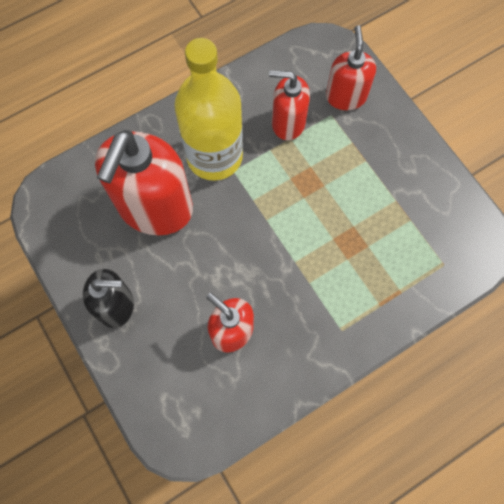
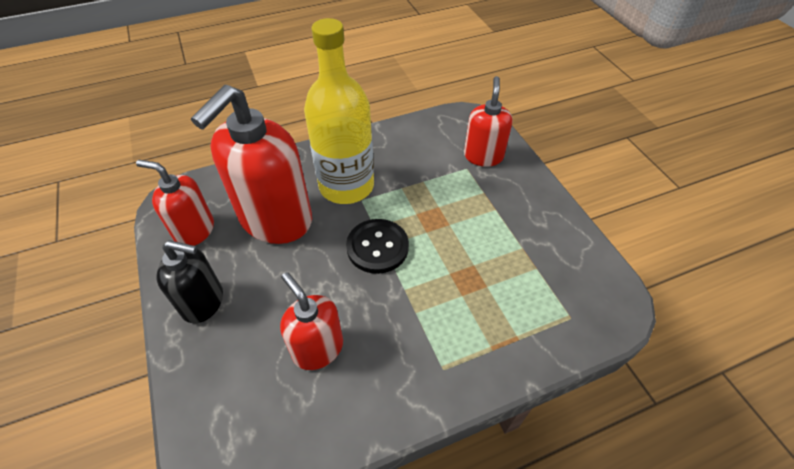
camera: 10 degrees right, 20 degrees down
(261, 222) = (377, 247): none -> black button
(288, 123) = (423, 169): red soap dispenser -> red soap dispenser (194, 230)

